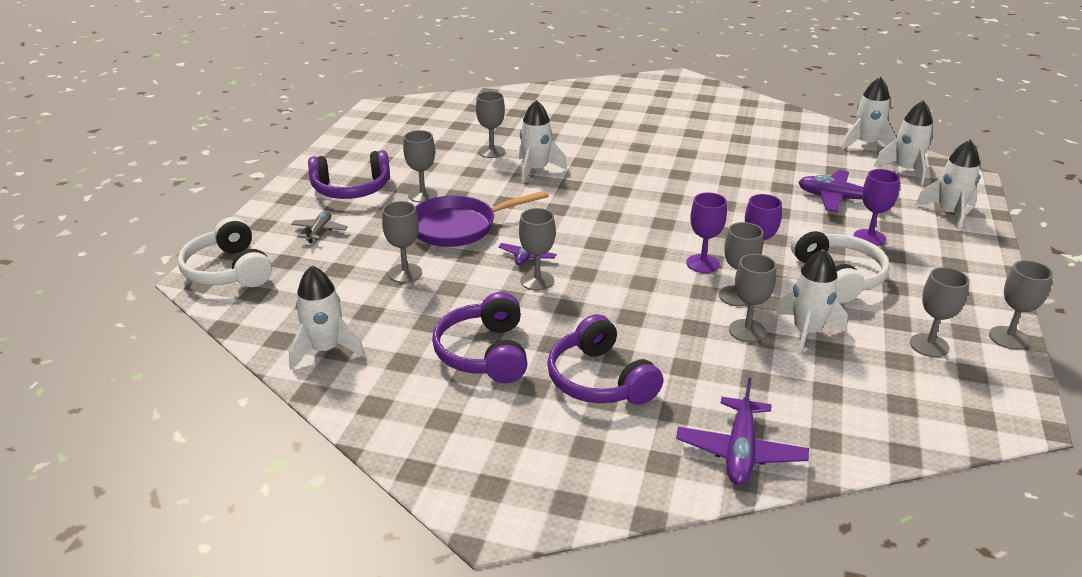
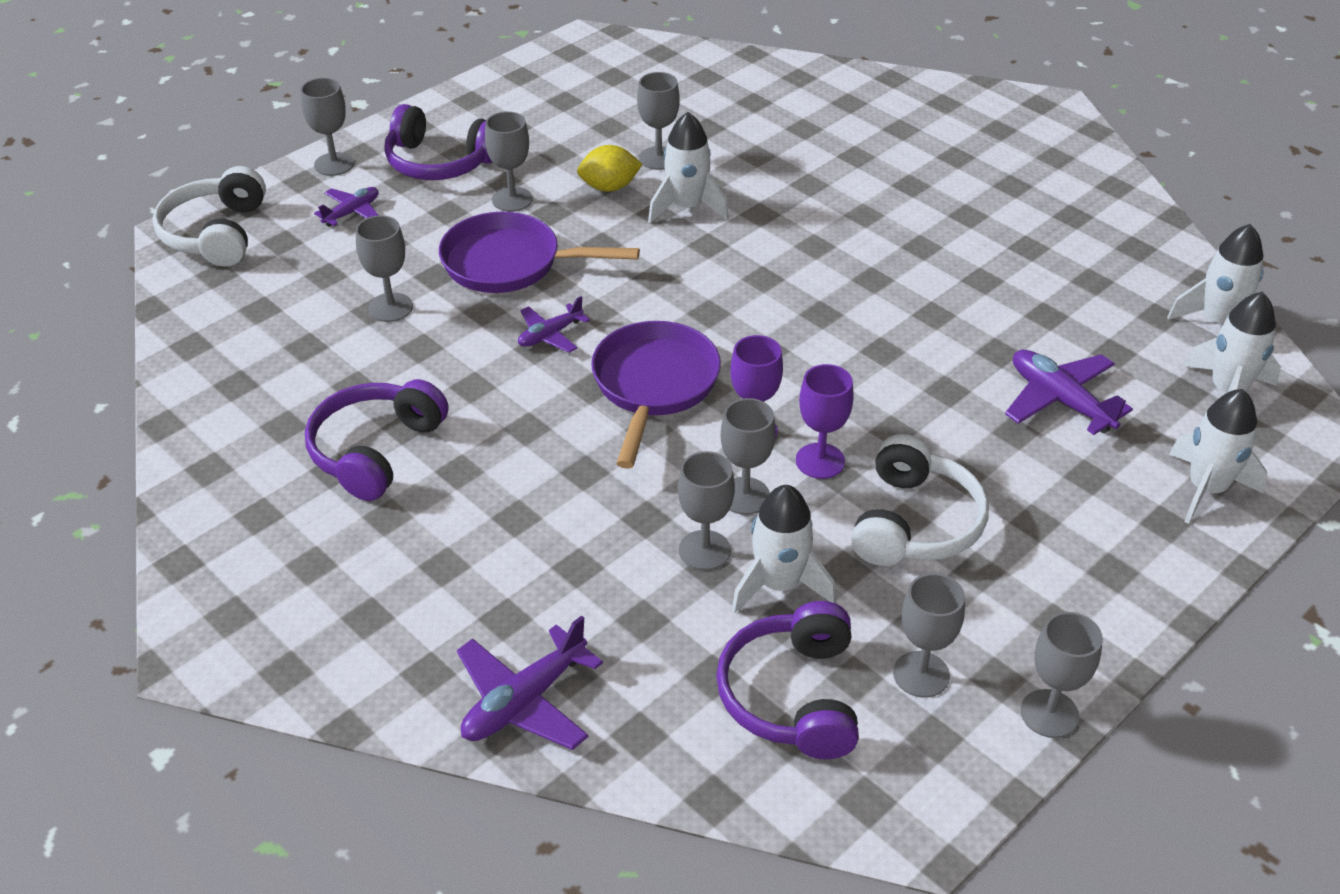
camera: 30 degrees right, 10 degrees up
(319, 231) = (352, 212): grey plane -> purple plane
(325, 350) = (222, 378): white rocket -> none
(478, 173) = (609, 187): none -> yellow lemon
(537, 281) = (526, 376): grey goblet -> grey goblet (334, 164)
(599, 380) = (464, 540): purple headphones -> purple headphones (792, 696)
(620, 260) = (653, 385): none -> purple pan
(869, 238) = (1032, 481): purple goblet -> none

